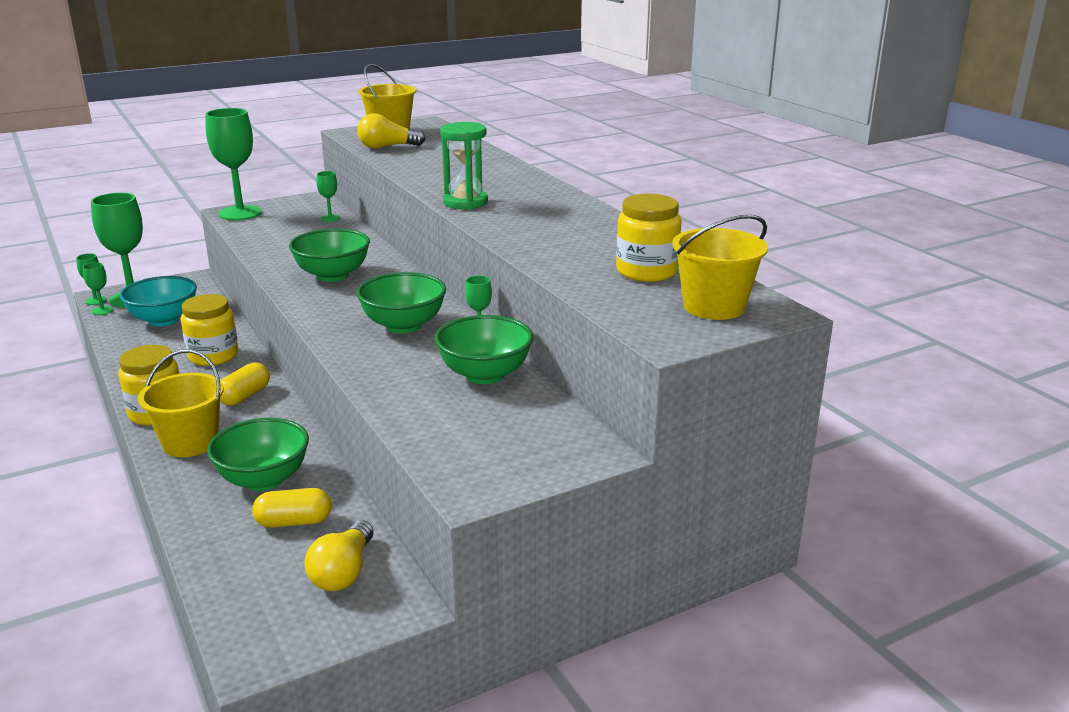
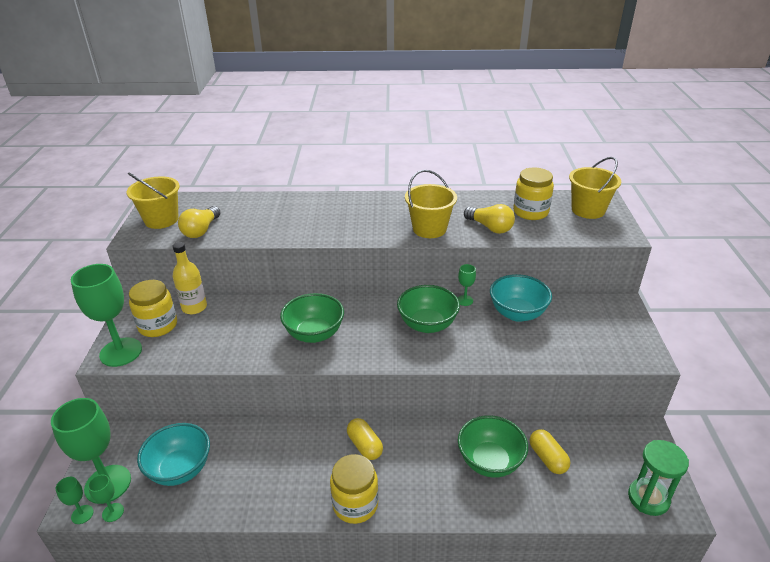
camera: 60 degrees left, 10 degrees up
(190, 442) = (416, 491): yellow bucket -> yellow bucket (429, 229)
(213, 356) = (282, 450): yellow jar -> yellow jar (158, 325)
(294, 522) = (547, 458): yellow capsule -> yellow capsule turned 45 degrees counterclockwise
(330, 218) = (194, 307): green goblet -> yellow bottle
(343, 572) = (609, 449): yellow light bulb -> yellow light bulb (490, 227)
(465, 202) = (365, 233): green hourglass -> green hourglass (648, 498)
(485, 375) = (517, 313): green bowl -> turquoise bowl

